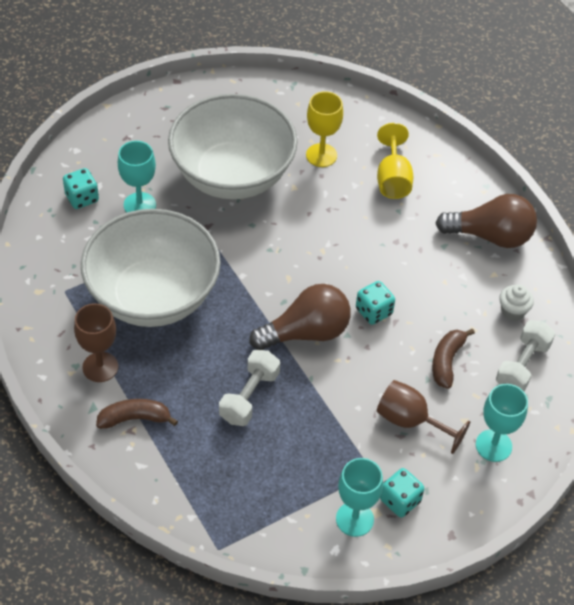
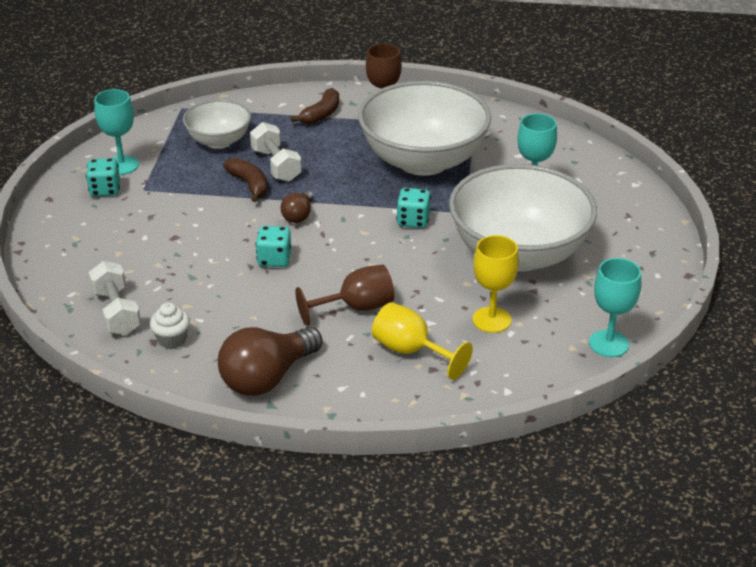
camera: 130 degrees right, 15 degrees down
(82, 198) = (570, 167): turquoise dice -> turquoise dice (413, 221)
(249, 470) = (219, 141): none -> white bowl
(306, 333) = (298, 215): brown light bulb -> brown light bulb, size x0.52
(410, 421) = (154, 226): brown goblet -> brown goblet (356, 307)
(447, 361) = (177, 272): brown banana -> brown banana (249, 185)
(493, 445) = (78, 255): turquoise goblet -> turquoise goblet (609, 344)

